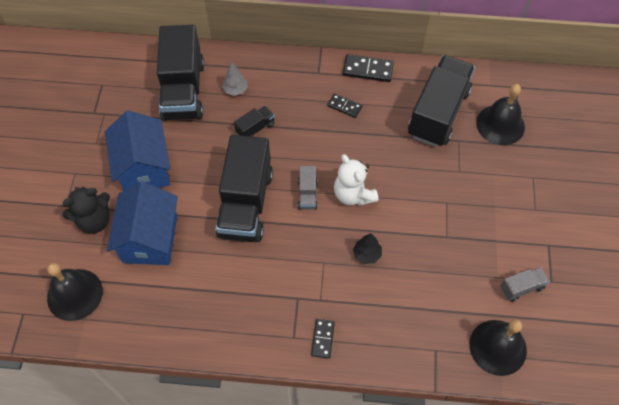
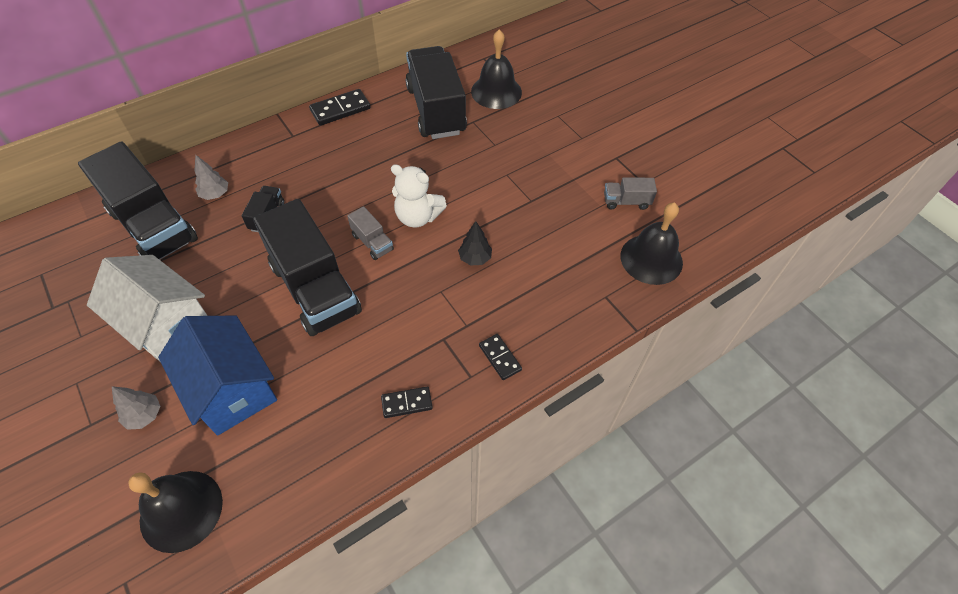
camera: 40 degrees left, 5 degrees down
(94, 220) = (144, 415): black teddy bear -> grey tree
(144, 168) = (165, 325): blue house -> white house
(344, 106) = (344, 150): black domino -> black domino (407, 403)
(521, 288) = (626, 202): grey truck -> grey truck turned 120 degrees counterclockwise

